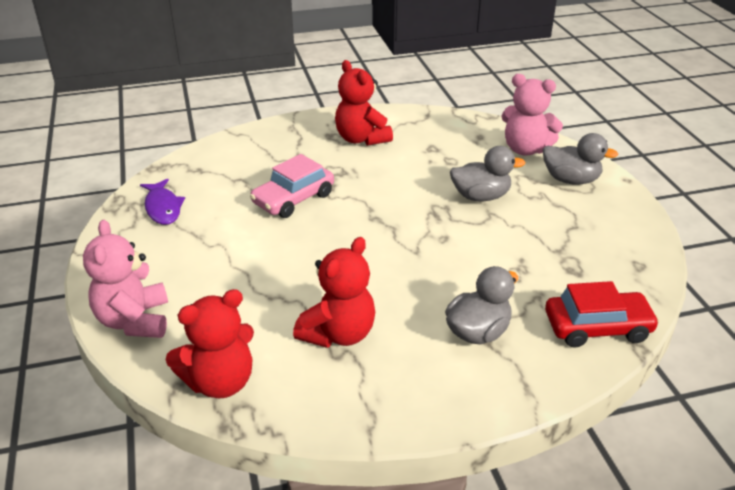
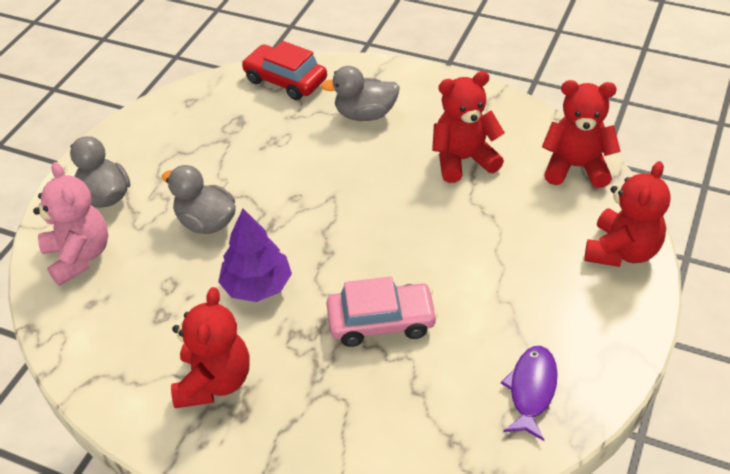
camera: 140 degrees left, 10 degrees up
(134, 321) = (621, 251): pink teddy bear -> red teddy bear
(396, 182) = (257, 286): none -> purple tree

